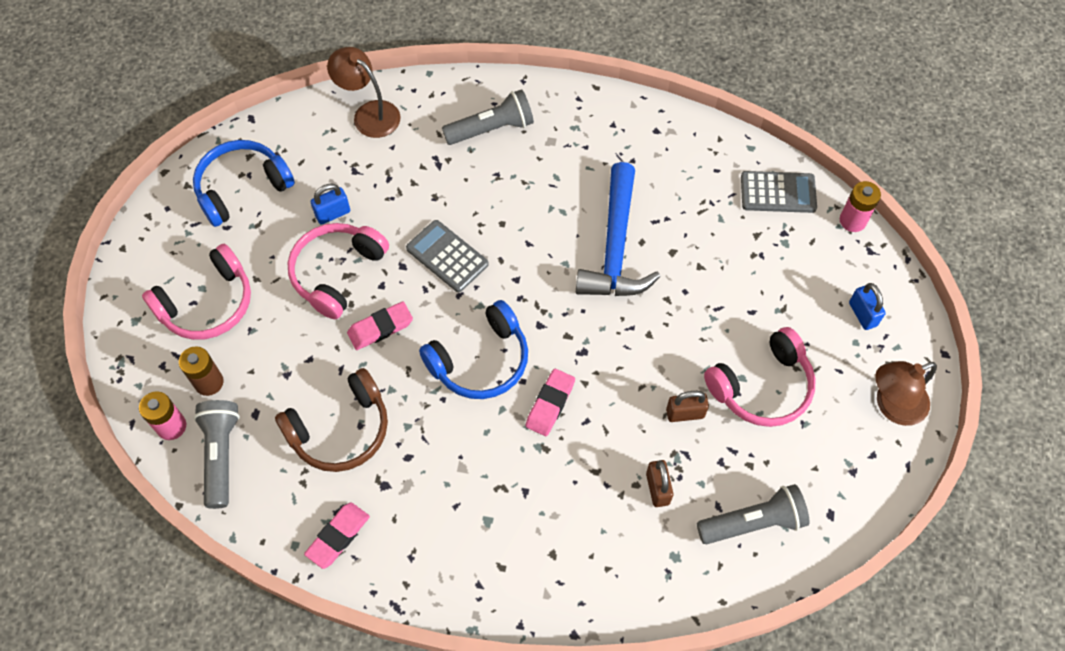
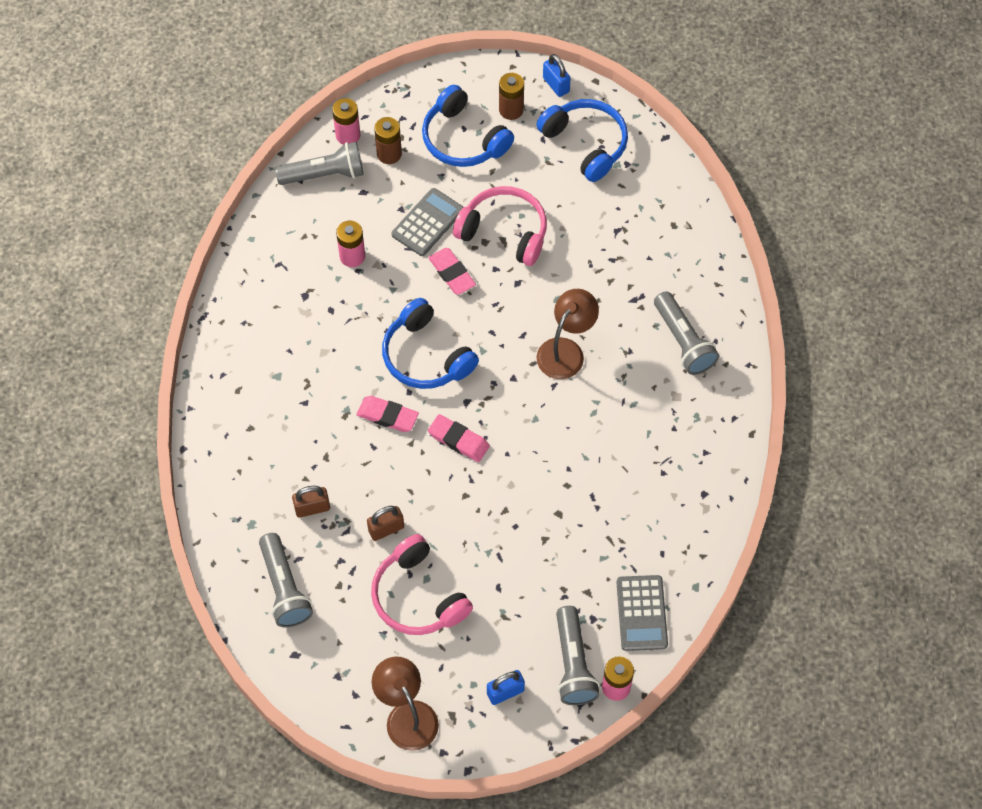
camera: 85 degrees right, 0 degrees up
(180, 254) = (511, 110): none -> brown battery
(208, 304) = (463, 139): pink headphones -> blue headphones
(333, 213) = (567, 219): blue padlock -> blue padlock (556, 85)
(338, 536) = (259, 268): pink eraser -> pink eraser (458, 440)
(340, 430) = (352, 256): brown headphones -> pink battery
(369, 113) = (685, 233): brown lamp -> brown lamp (566, 350)
(447, 256) = (531, 318): grey calculator -> grey calculator (428, 222)
(615, 247) = (557, 461): blue hammer -> none
(685, 413) = (386, 529): brown padlock -> brown padlock turned 75 degrees clockwise
(831, 253) = (573, 664): none -> grey flashlight

